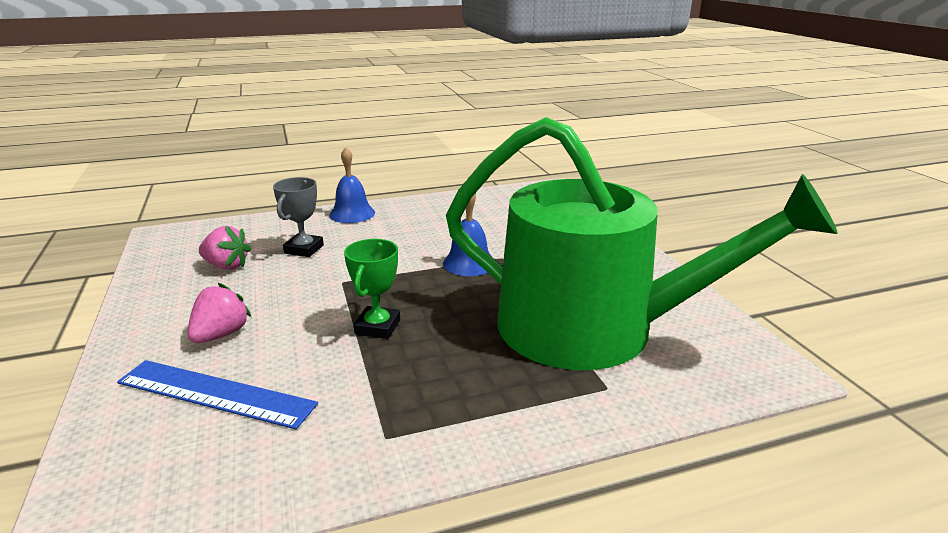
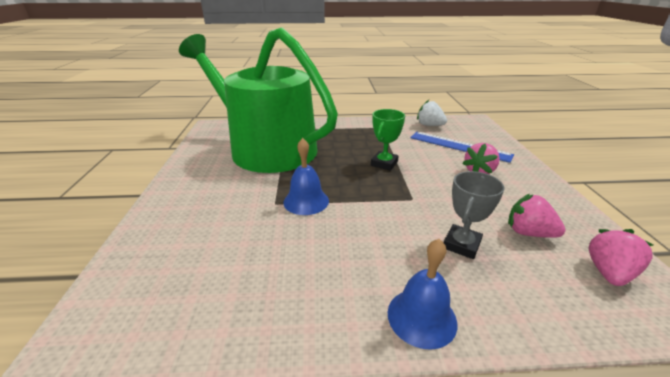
camera: 165 degrees left, 5 degrees up
(185, 247) = (608, 272): none -> pink strawberry
(248, 471) = (429, 125): none -> white strawberry

